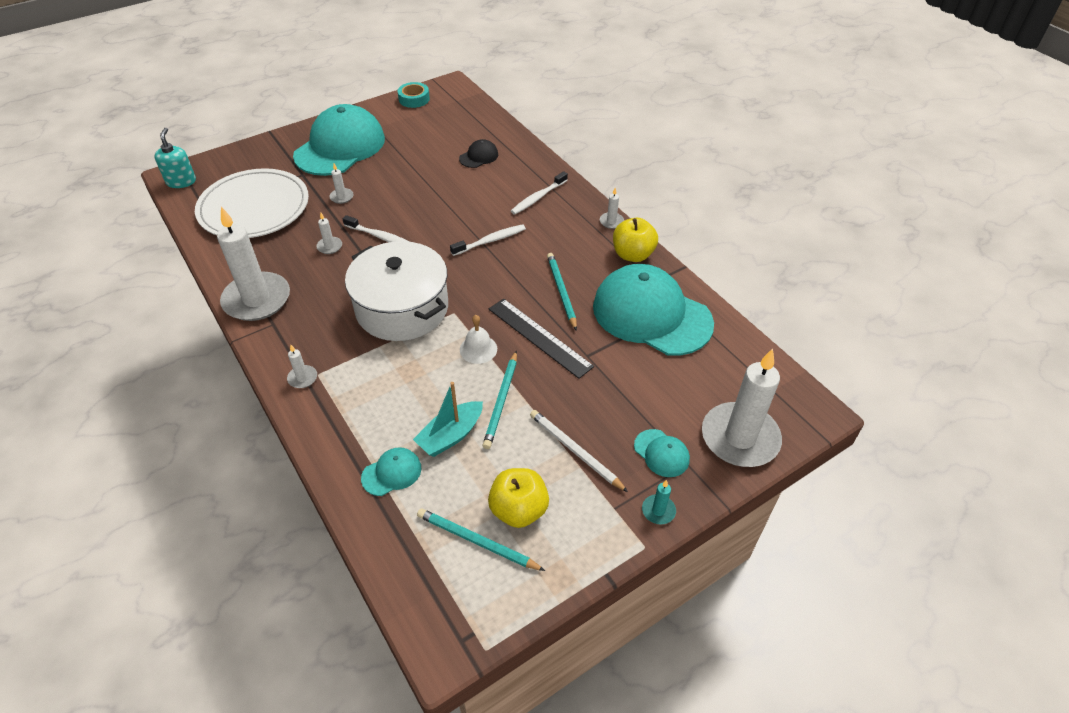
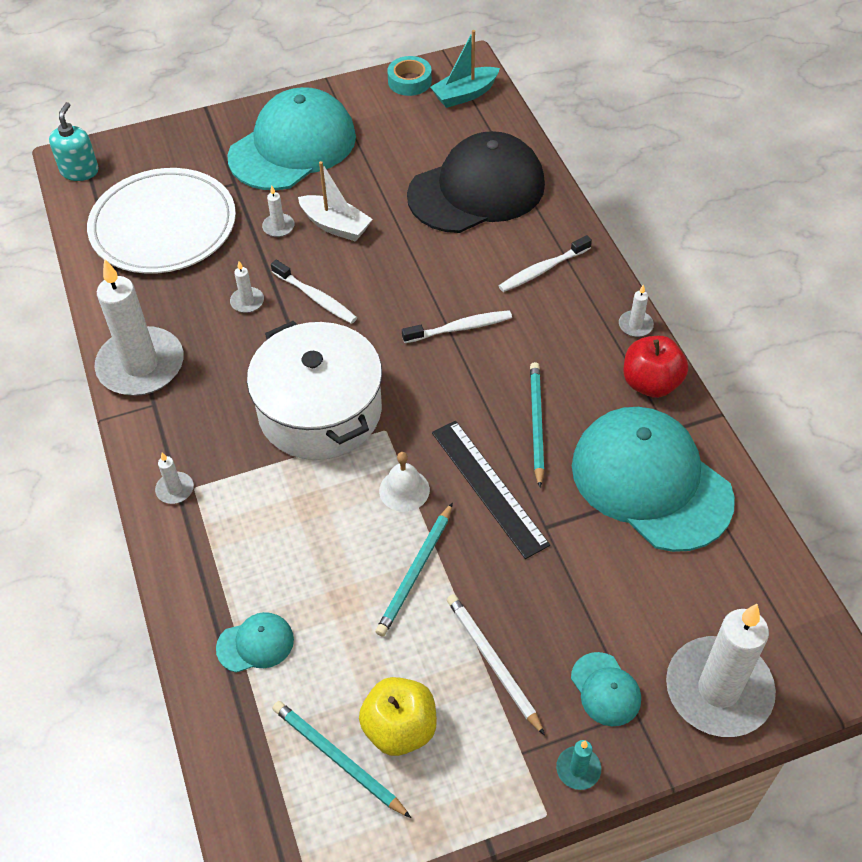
camera: 15 degrees right, 5 degrees up
(383, 191) = (335, 226): none -> white boat
(451, 435) = (340, 607): turquoise boat -> turquoise boat (465, 94)
(479, 156) = (477, 190): black cap -> black cap, size x2.41
(632, 255) = (651, 383): yellow apple -> red apple

